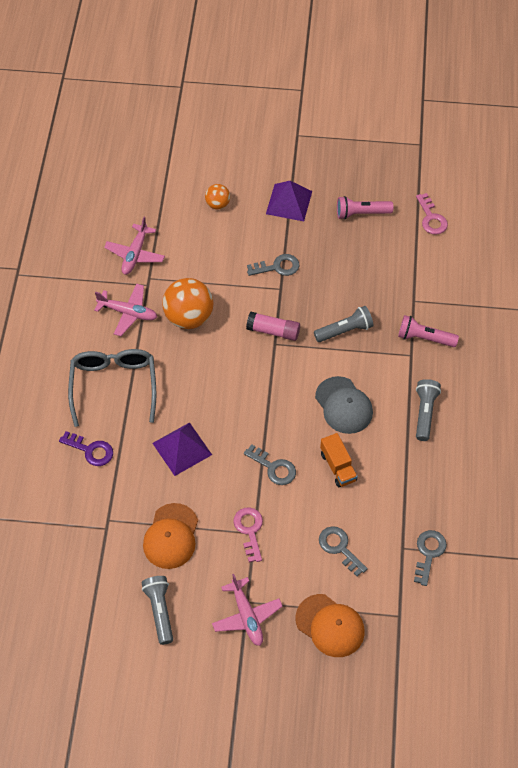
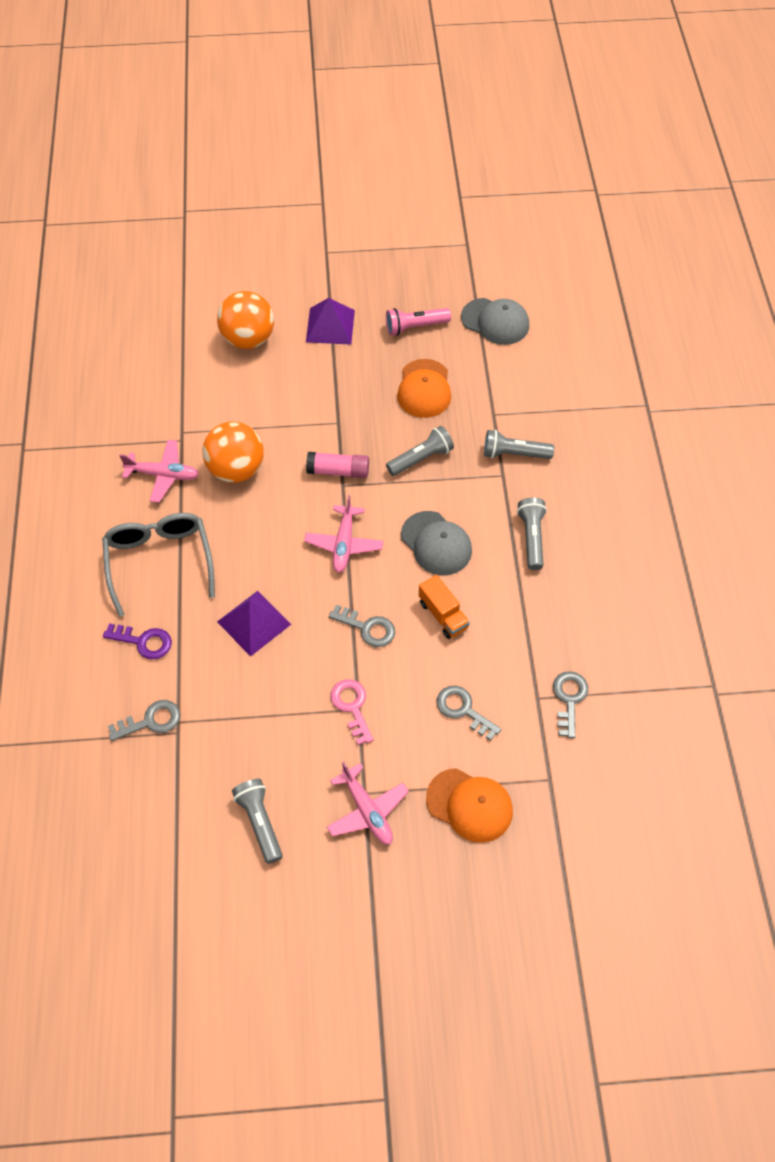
camera: 10 degrees left, 0 degrees up
(135, 254) = (161, 407): pink plane -> pink plane (344, 544)
(171, 536) = (258, 729): orange cap -> orange cap (424, 389)
(217, 204) = (248, 339): orange ball -> orange ball, size x1.89
(277, 267) = (330, 398): grey key -> grey key (151, 721)
(424, 338) = (514, 454): pink flashlight -> grey flashlight
(431, 218) = (495, 321): pink key -> grey cap

